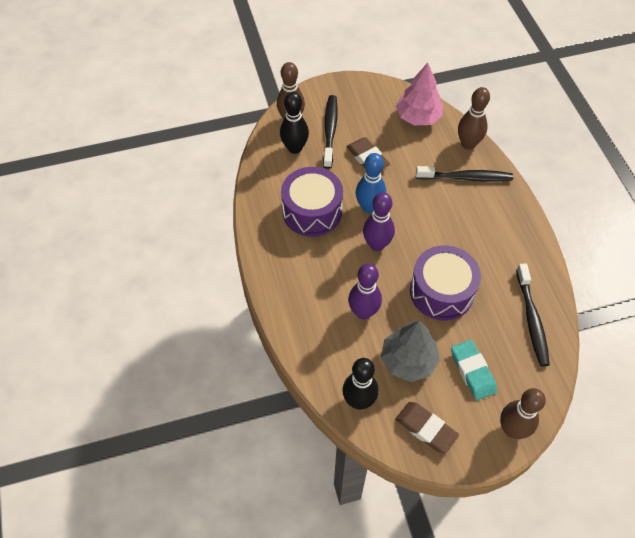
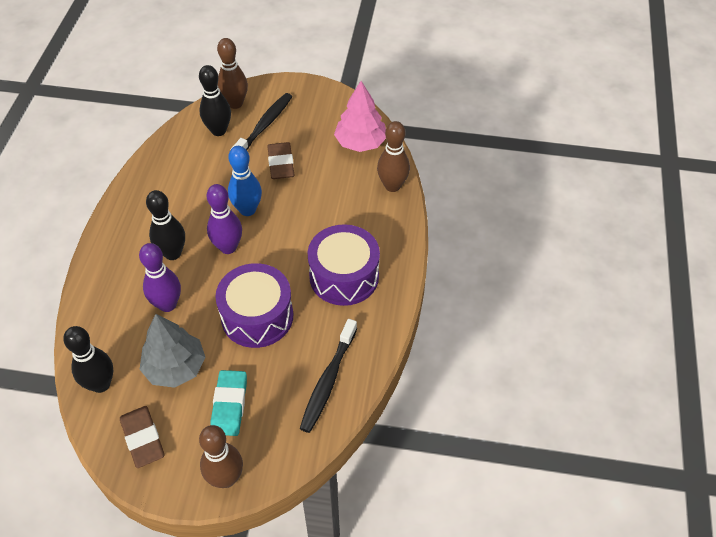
camera: 25 degrees right, 5 degrees down
(312, 211) = (191, 194): purple drum -> purple drum (344, 276)
(335, 268) = (172, 253): none -> black bowling pin
(465, 177) = (365, 217): black toothbrush -> none

